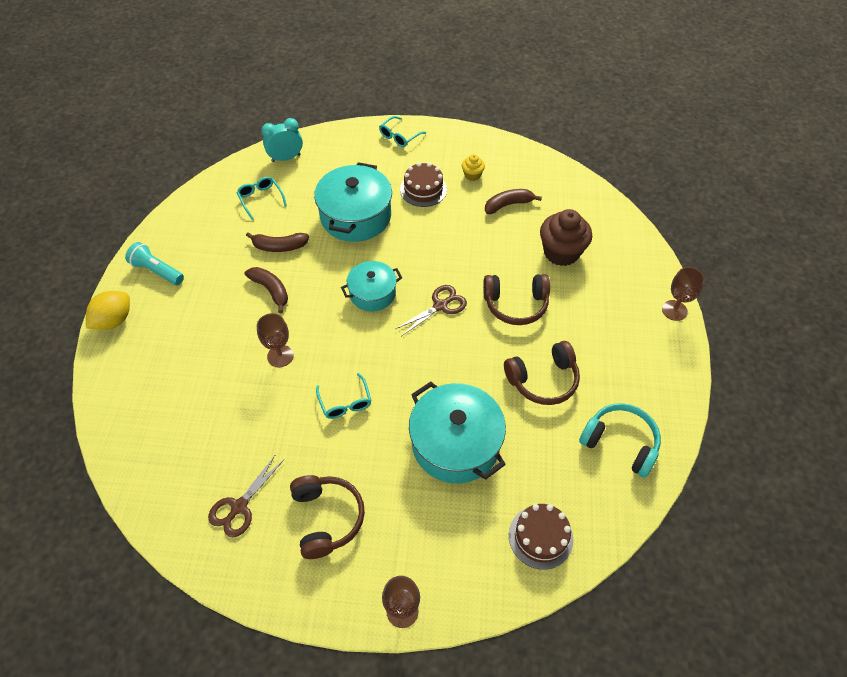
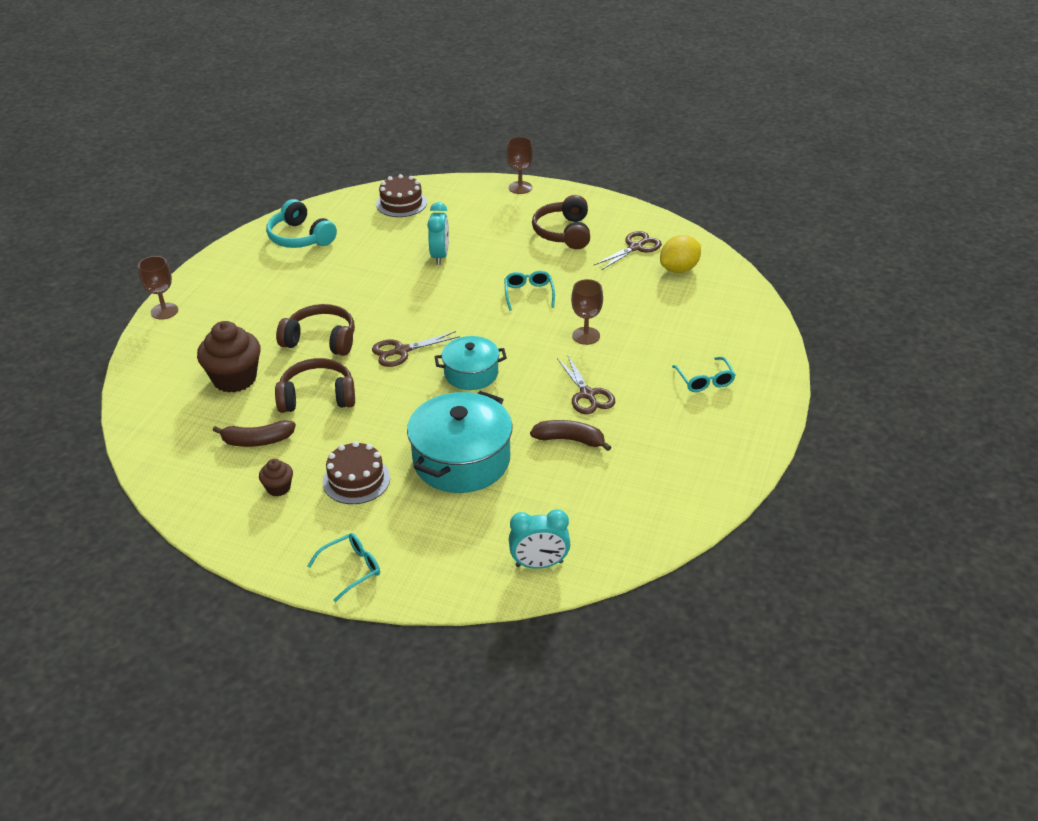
camera: 165 degrees left, 15 degrees down
(114, 320) = (771, 393): yellow lemon -> yellow lemon (679, 269)
(157, 271) = (727, 437): turquoise flashlight -> none
(260, 199) = (586, 506): turquoise glasses -> turquoise glasses (705, 380)
(271, 290) = (587, 395): brown banana -> brown scissors
(455, 443) = (440, 256): turquoise pot -> turquoise clock
(472, 175) = (278, 488): yellow cupcake -> brown cupcake
(543, 380) = (335, 282): brown headphones -> brown headphones (317, 397)

